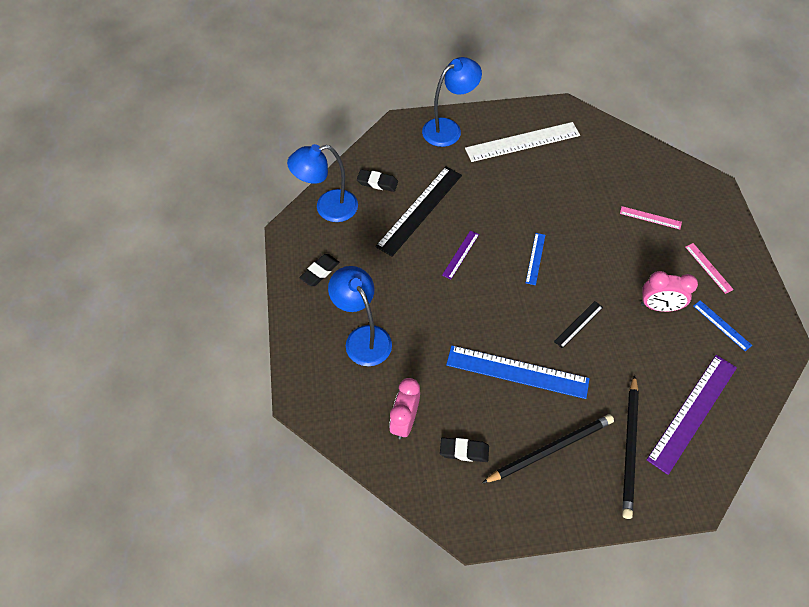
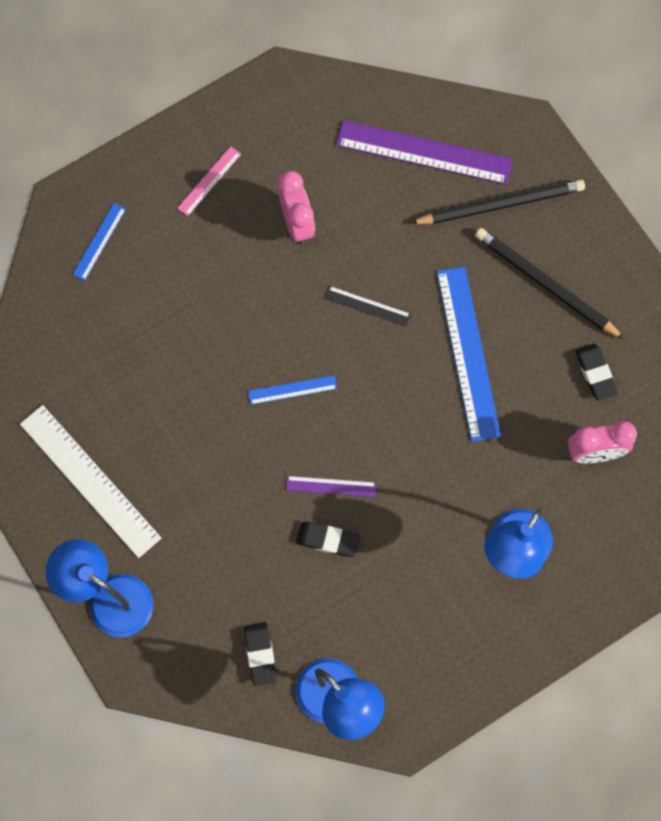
camera: 115 degrees left, 15 degrees up
(320, 272) = (446, 657): black eraser -> black eraser (327, 540)
(419, 210) = (282, 572): black ruler -> none
(650, 218) = (157, 269): pink ruler -> none
(722, 325) = (290, 148): blue ruler -> blue ruler (99, 241)

